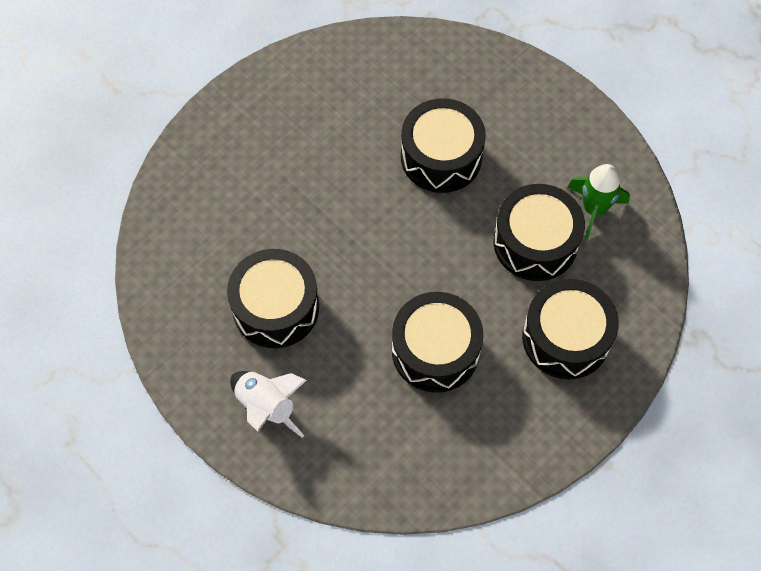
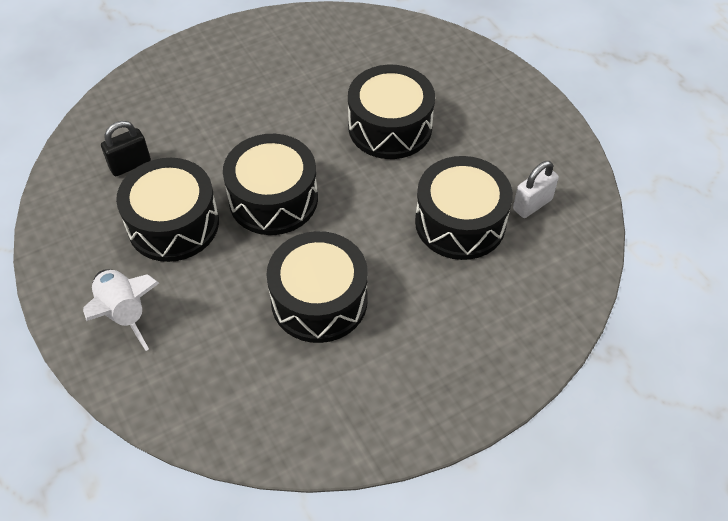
camera: 15 degrees right, 10 degrees down
(210, 256) = (130, 165): none -> black padlock
(566, 338) = (463, 320): black drum -> black drum (273, 199)
(594, 209) = (532, 204): green rocket -> white padlock

